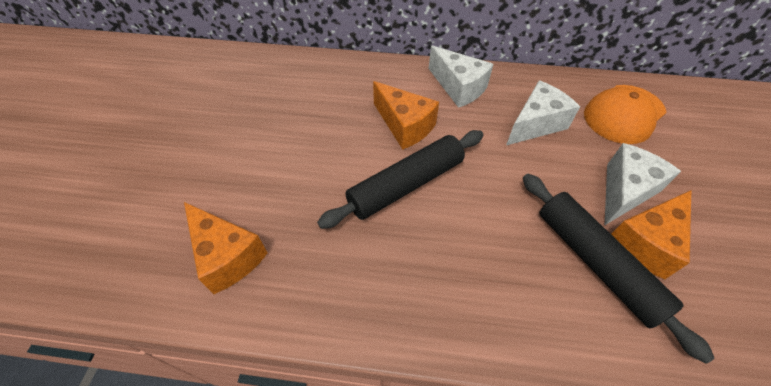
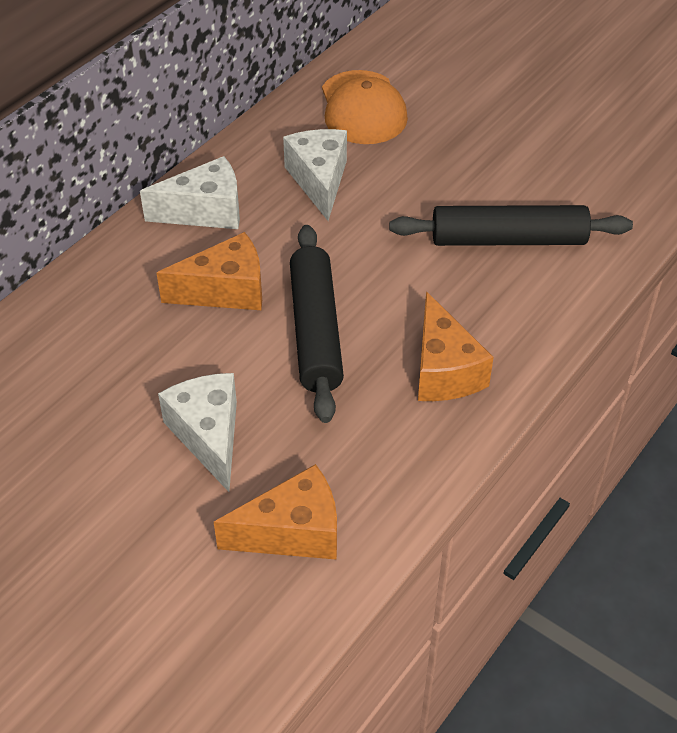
camera: 60 degrees left, 5 degrees down
(624, 191) = (452, 171): white cheese -> white cheese (208, 436)
(645, 242) = (512, 195): orange cheese -> orange cheese (444, 370)

